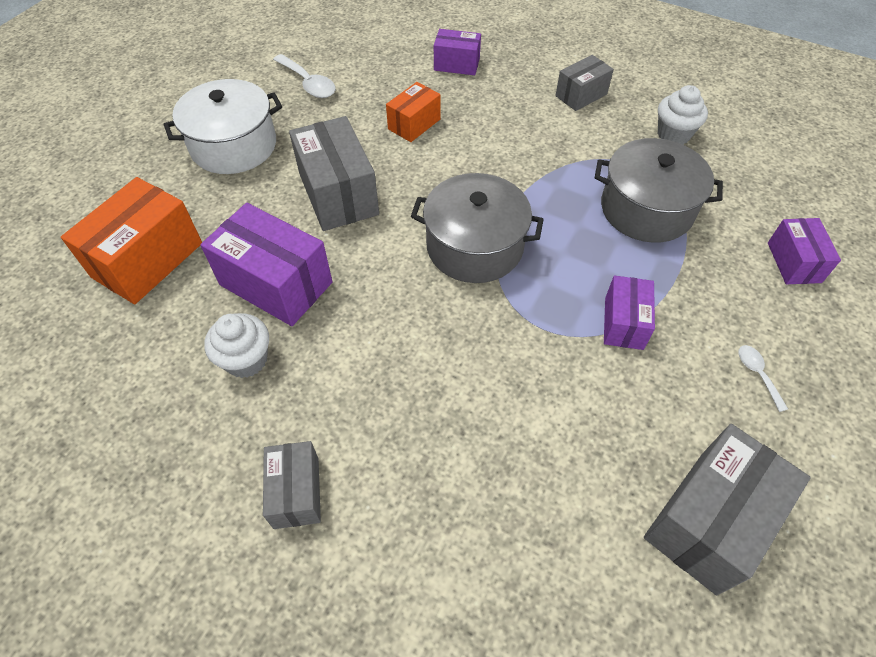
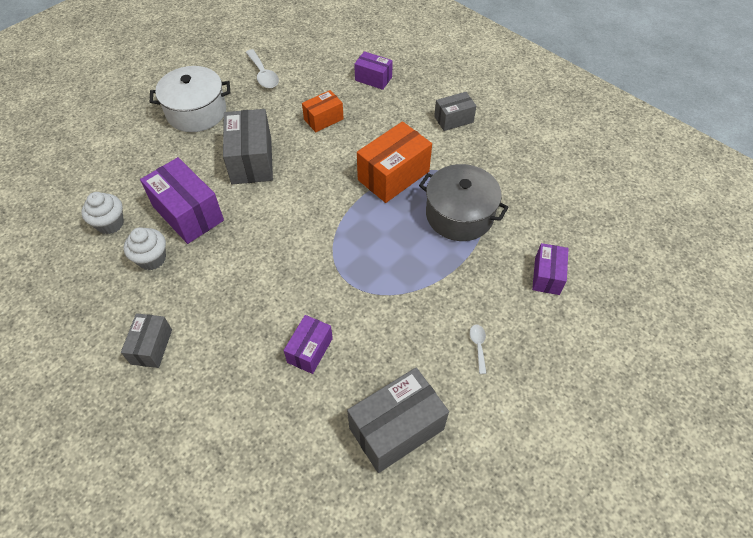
camera: 15 degrees right, 0 degrees up
(148, 260) = (115, 181): orange box -> orange box (393, 176)
(474, 246) = (327, 216): grey pot -> none
(623, 323) = (403, 291): purple box -> purple box (310, 350)
(673, 134) = (508, 163): white cupcake -> white cupcake (110, 224)

